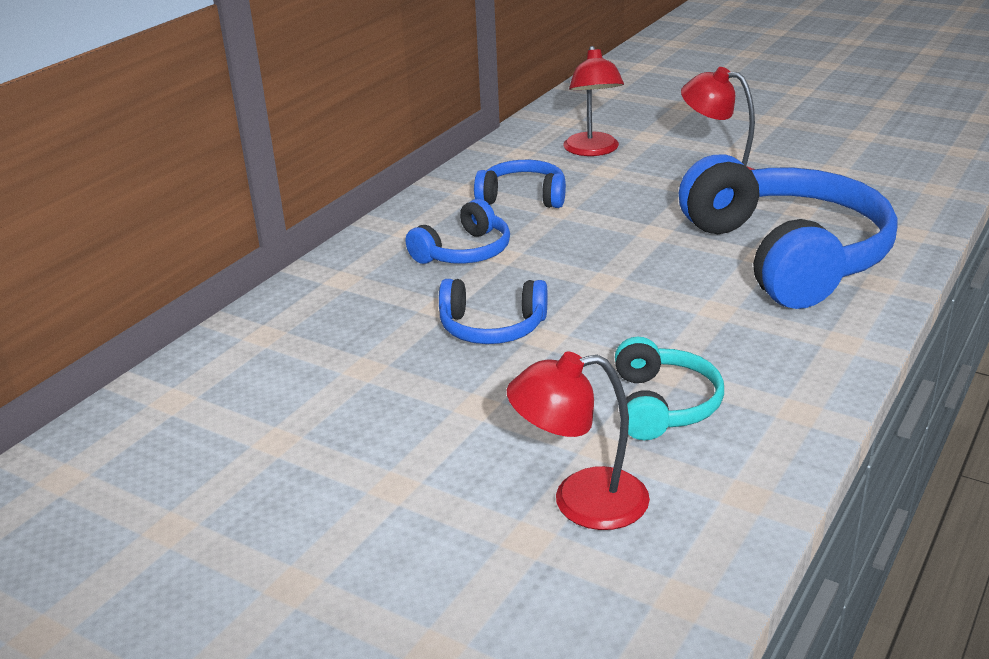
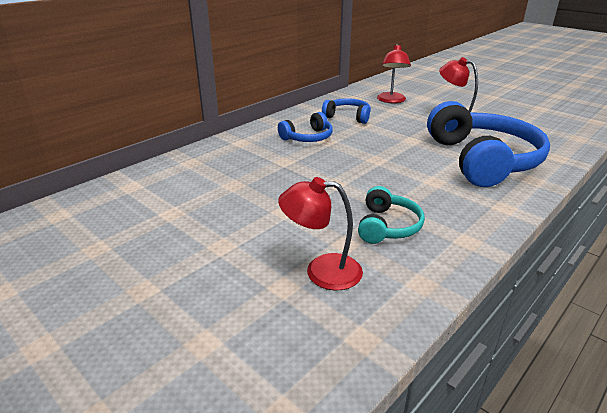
camera: 10 degrees right, 0 degrees up
(492, 327) = (308, 174): blue headphones -> none

